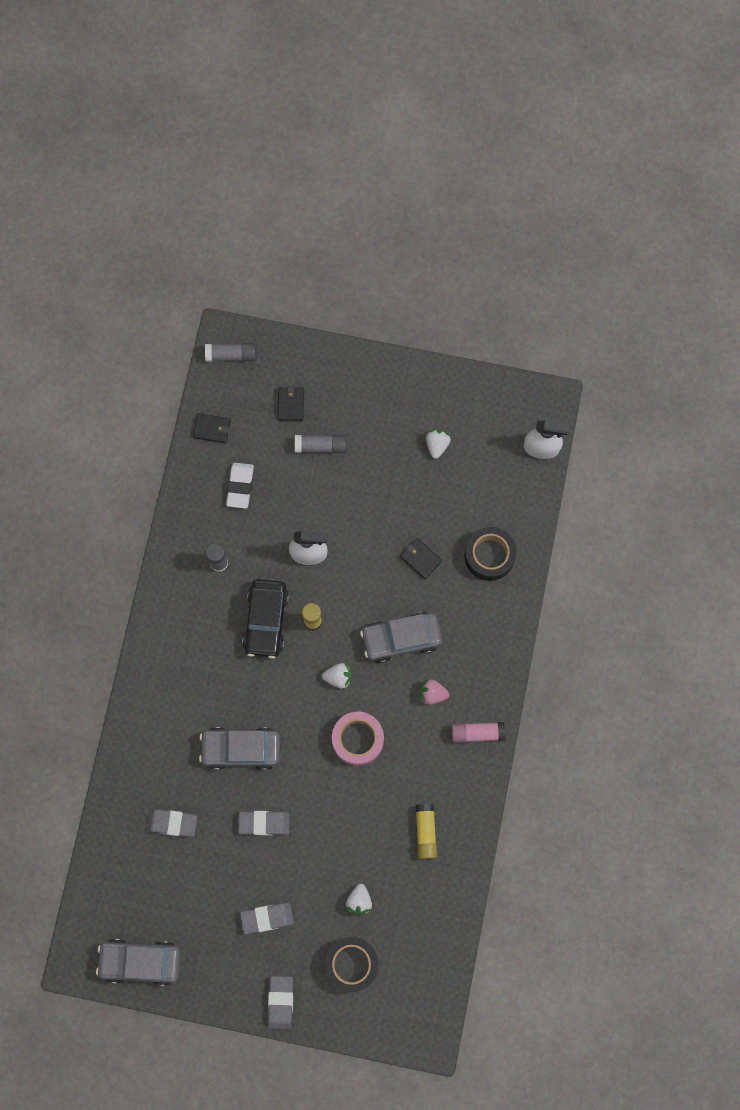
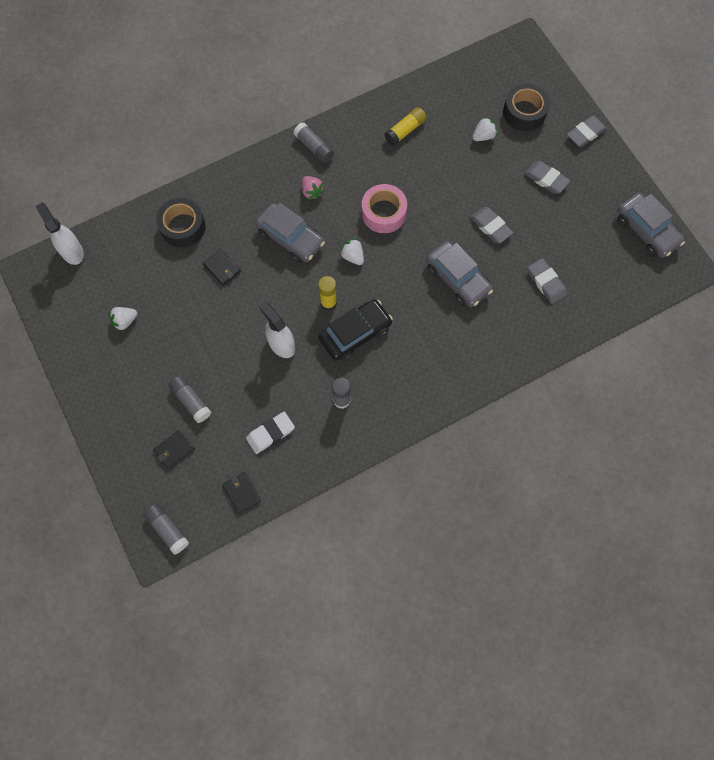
camera: 130 degrees left, 5 degrees down
(420, 559) = (222, 268): black wallet -> black wallet turned 45 degrees counterclockwise
(477, 733) = (314, 147): pink glue stick -> grey glue stick

